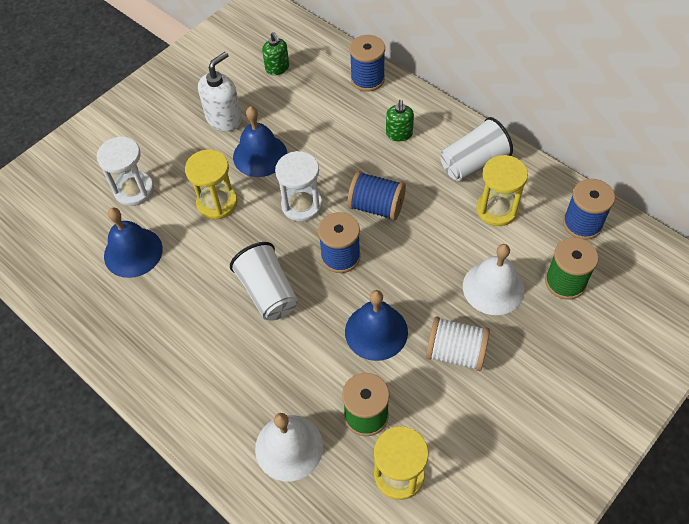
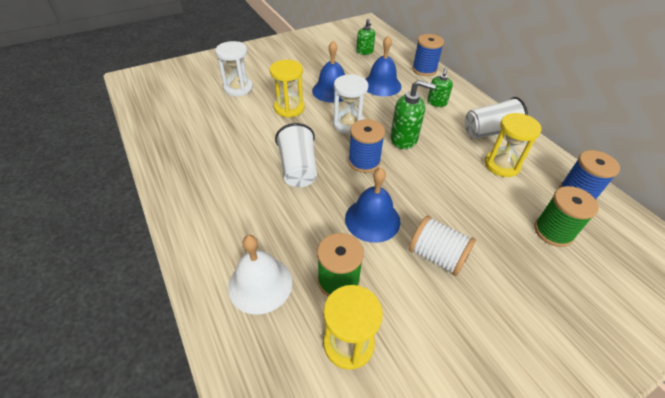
camera: 15 degrees right, 10 degrees down
(133, 252) = (217, 120): blue bell -> blue bell (381, 85)
(224, 119) = (317, 67): white soap dispenser -> none
(376, 206) = (404, 139): blue spool -> green soap dispenser
(493, 287) = (485, 217): white bell -> none

